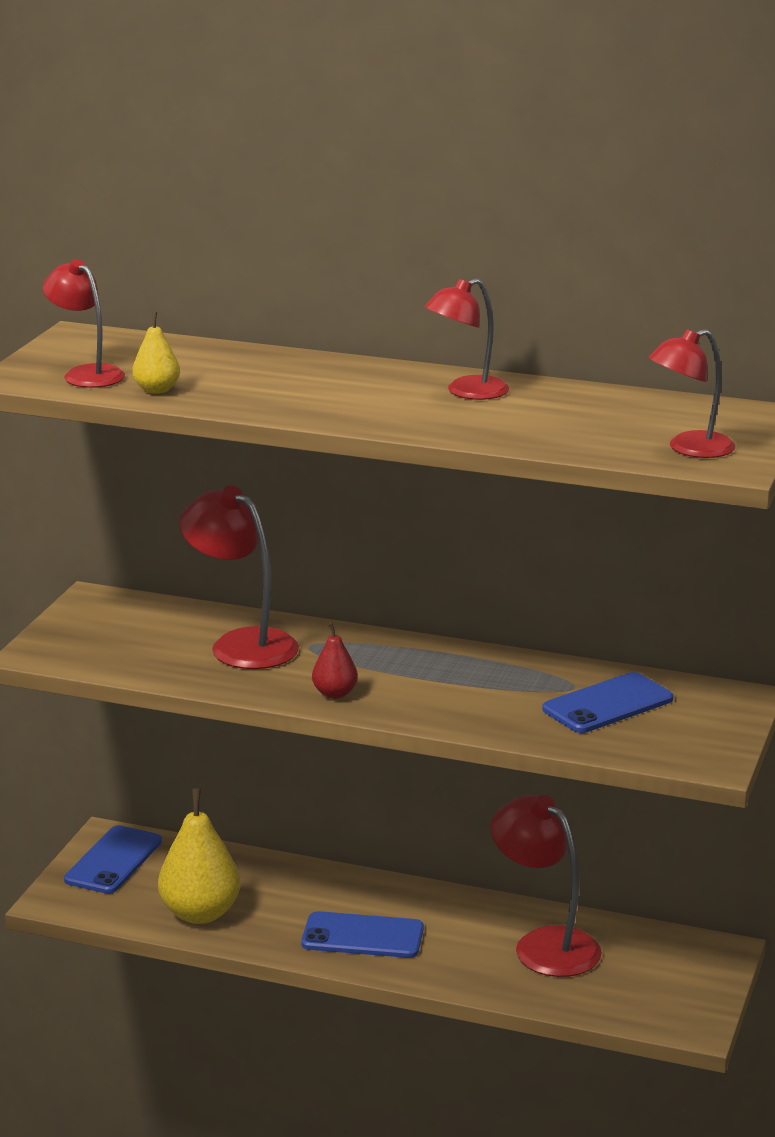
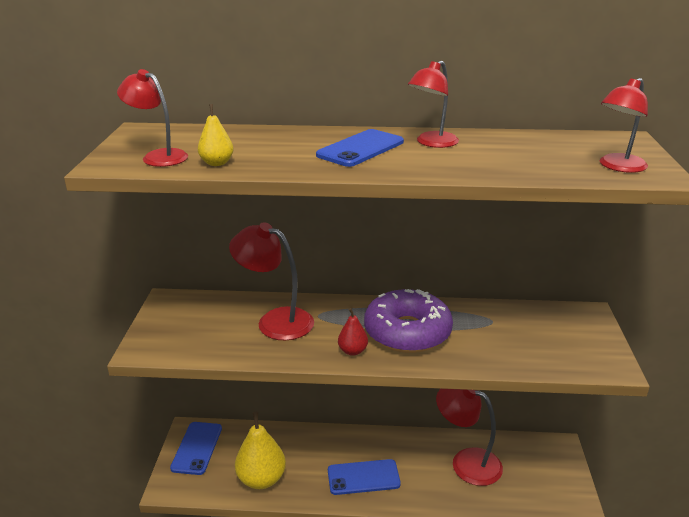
camera: 15 degrees left, 5 degrees up
(431, 683) = (407, 332): none -> purple donut
(608, 704) = (521, 331): blue phone -> blue phone (360, 149)

